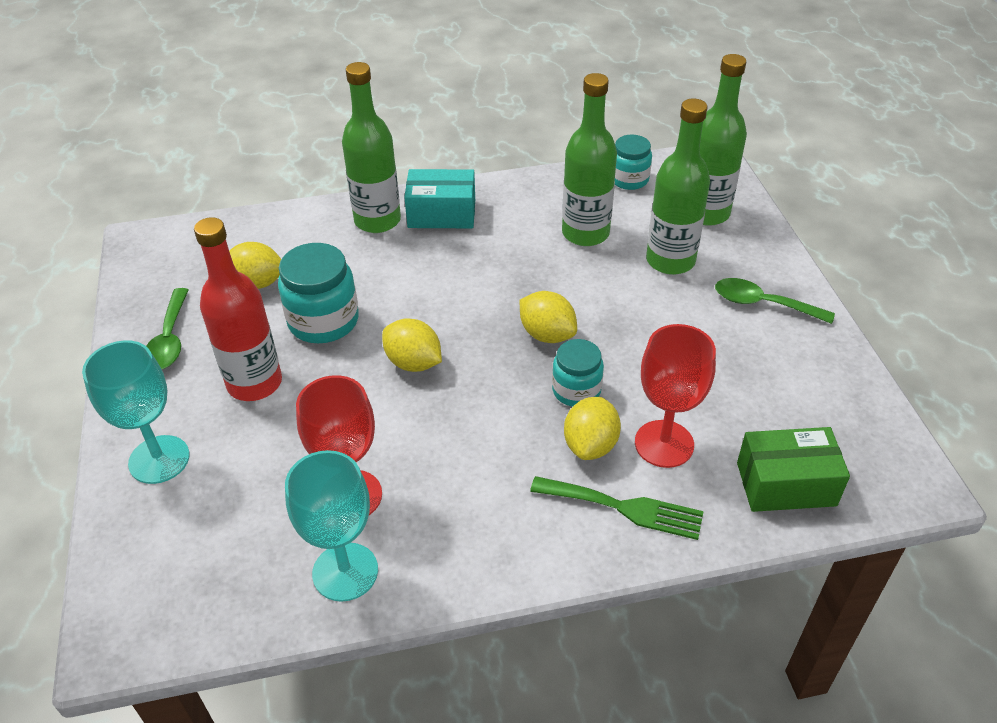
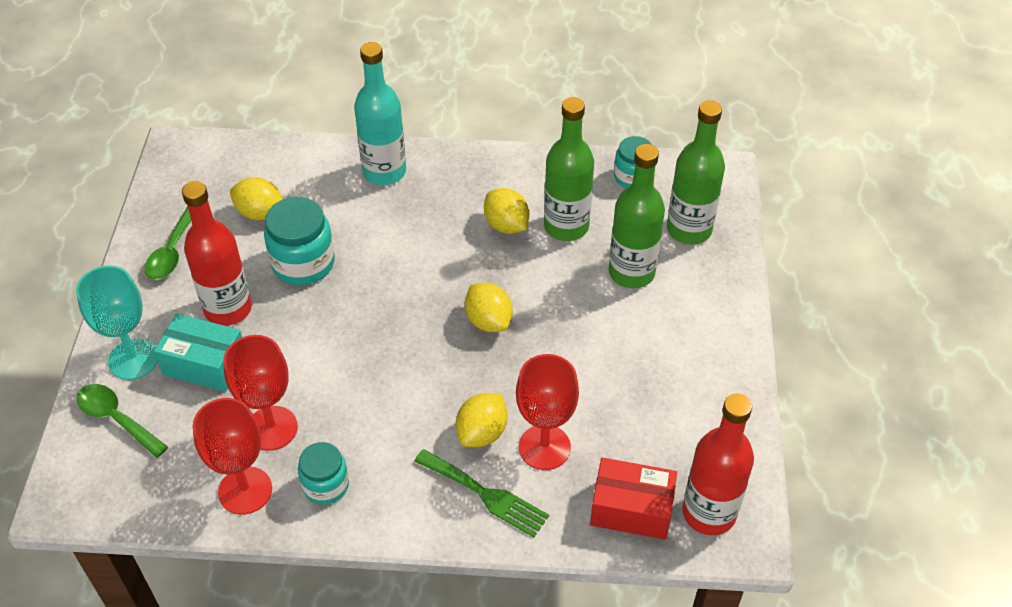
camera: 15 degrees right, 5 degrees up
(345, 572) = (245, 490): turquoise goblet -> red goblet
(377, 220) = (384, 172): green bottle -> turquoise bottle
(413, 363) = (364, 321): yellow lemon -> yellow lemon (506, 225)
(442, 214) = (444, 177): turquoise box -> turquoise box (205, 364)
(576, 390) = (491, 380): turquoise jar -> turquoise jar (326, 485)
(763, 304) = (696, 336): green spoon -> green spoon (117, 419)
(786, 484) = (631, 509): green box -> red box
(866, 468) = (709, 513): none -> red bottle

